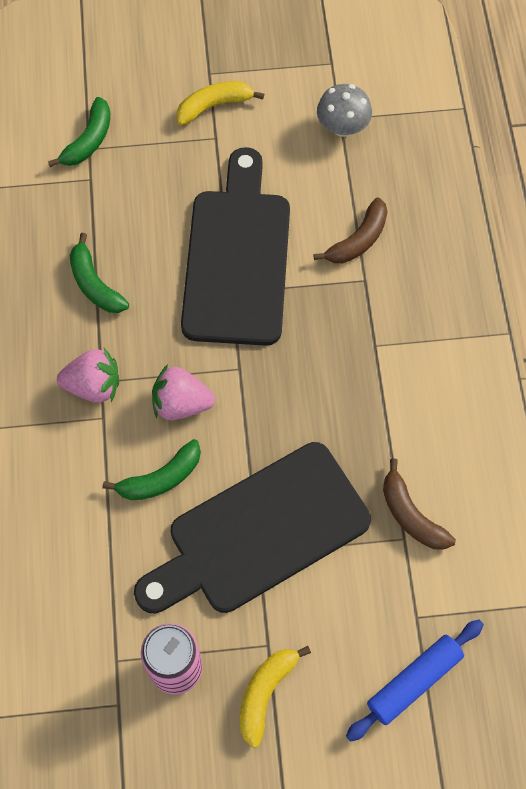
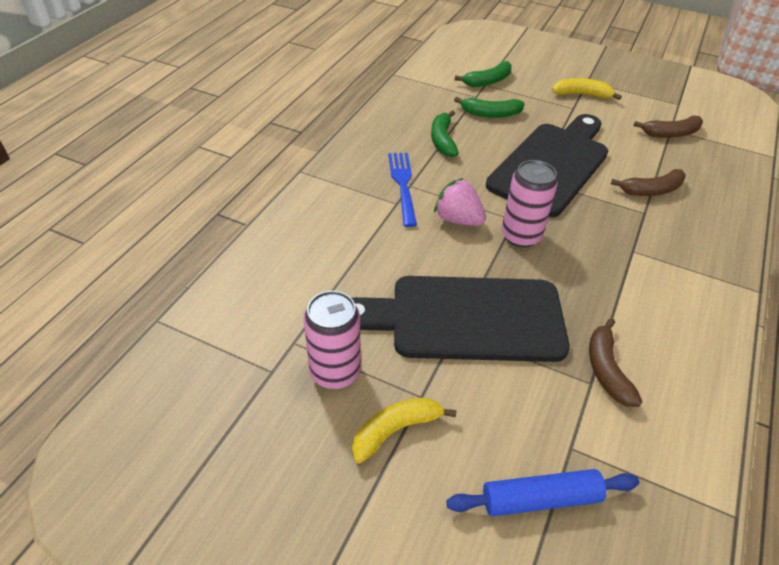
camera: 30 degrees right, 20 degrees down
(93, 386) = (403, 185): pink strawberry -> blue fork
(160, 478) = (412, 252): green banana -> green banana (490, 114)
(257, 389) = (521, 236): none -> pink can
(342, 127) = (670, 133): grey mushroom -> brown banana

